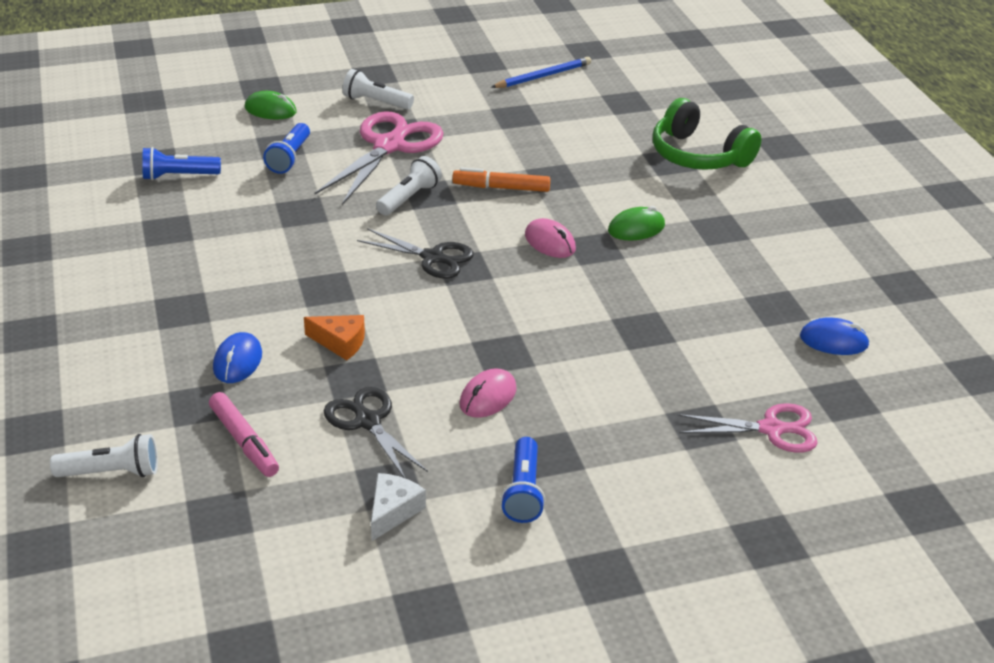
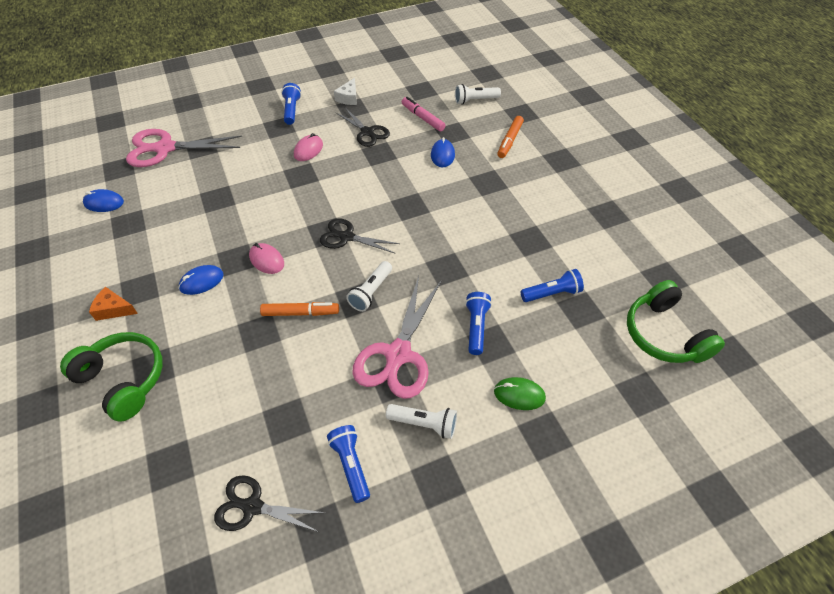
camera: 175 degrees right, 15 degrees up
(76, 134) = (664, 334): none -> green headphones
(98, 375) = (509, 141): none -> orange marker
(340, 342) = (391, 171): orange cheese -> orange cheese (114, 309)
(453, 87) = (351, 465): none -> blue flashlight
(543, 76) = (253, 506): blue pencil -> black scissors
(636, 228) = (201, 281): green mouse -> blue mouse
(771, 429) = (165, 148): pink scissors -> pink scissors, size x1.61

